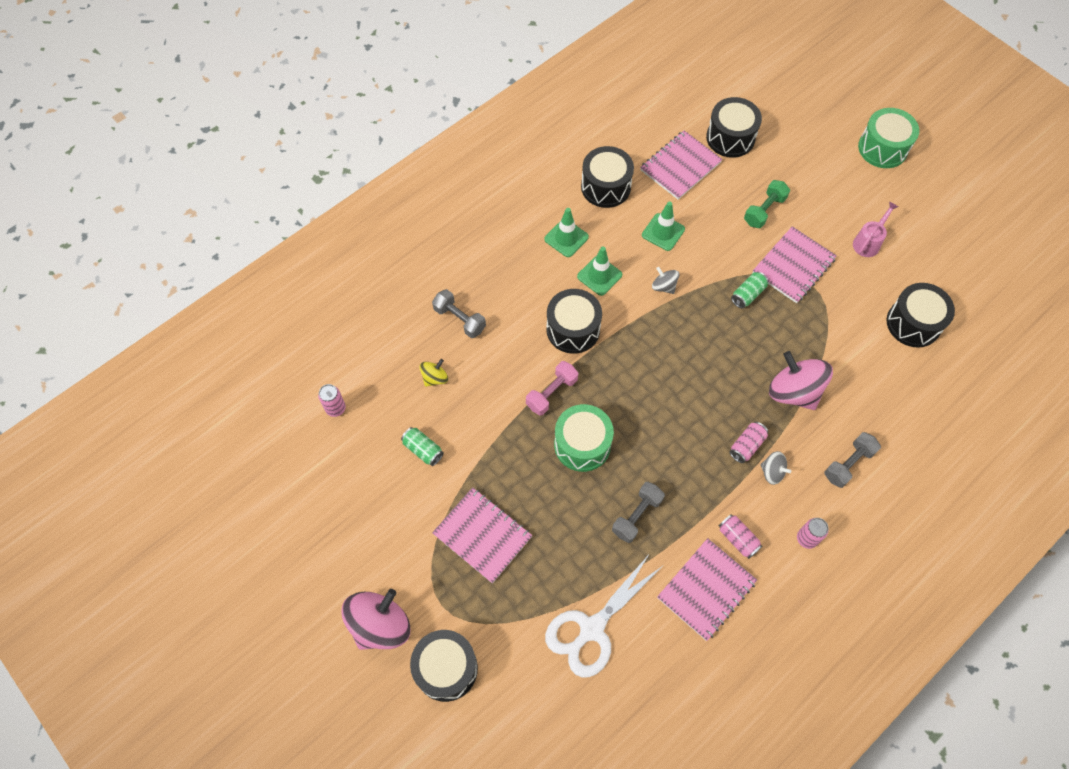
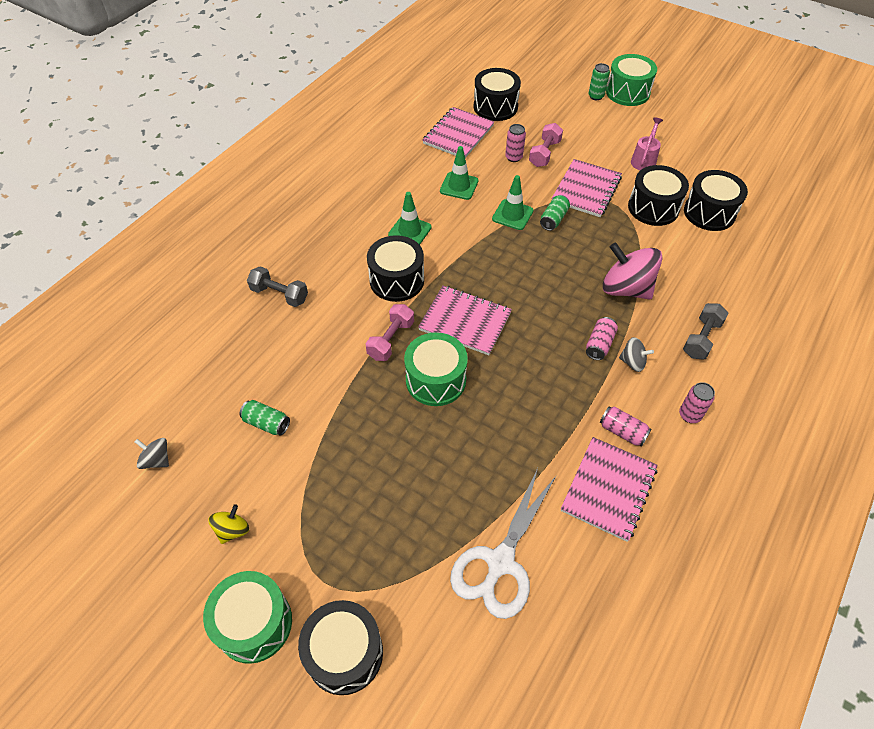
camera: 15 degrees left, 10 degrees down
(335, 408) = (161, 404): pink can -> pink can (513, 157)
(380, 625) = (254, 623): pink spinning top -> green drum
(435, 378) = (265, 352): yellow spinning top -> yellow spinning top (232, 530)
(482, 535) = (352, 494): pink notebook -> pink notebook (465, 321)
(566, 238) = (369, 207): green traffic cone -> green traffic cone (512, 215)
(605, 187) = (395, 161): black drum -> black drum (653, 208)
(637, 516) = (512, 434): grey dumbbell -> none
(664, 286) = (473, 228): grey spinning top -> grey spinning top (157, 460)
(764, 210) = (544, 153): green dumbbell -> pink dumbbell
(845, 146) = (596, 96): none -> green can

